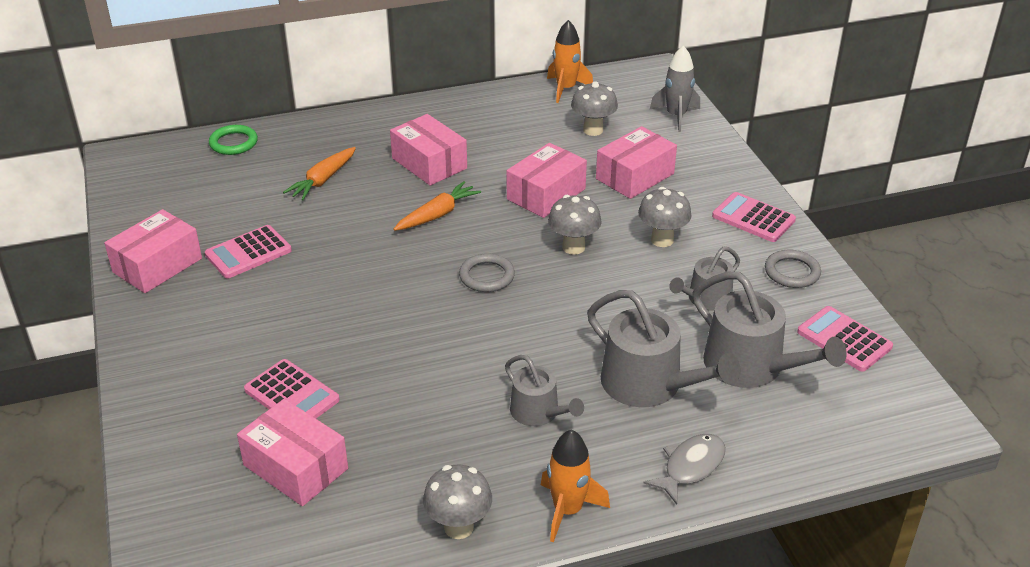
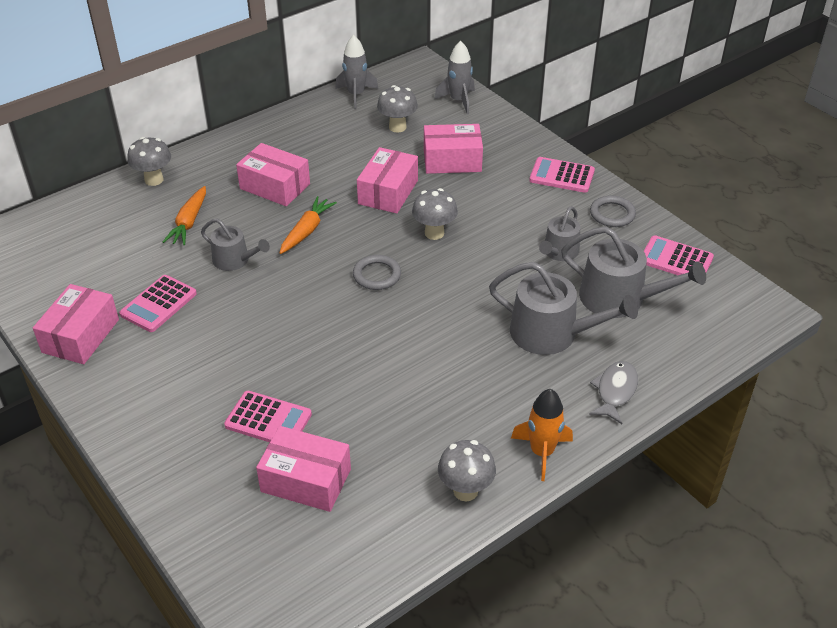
camera: 20 degrees left, 5 degrees up
(233, 143) = (87, 205): green ring -> none
(538, 412) = (478, 379): grey watering can -> grey watering can (235, 260)
(566, 89) = (356, 95): orange rocket -> grey rocket
(635, 176) = (452, 160): pink box -> pink box turned 60 degrees clockwise
(662, 240) = (501, 210): grey mushroom -> grey mushroom (154, 180)

